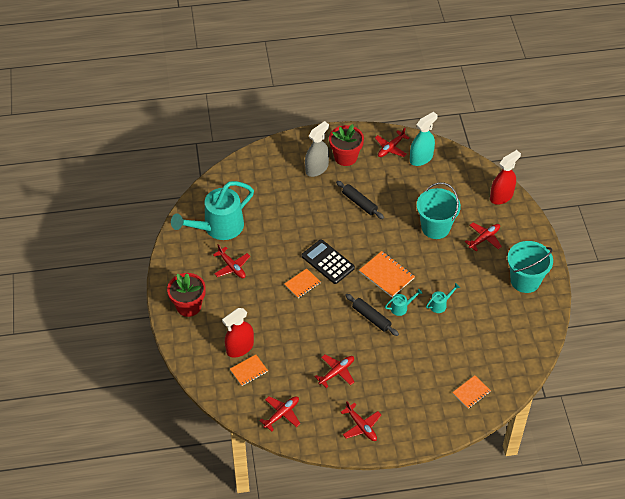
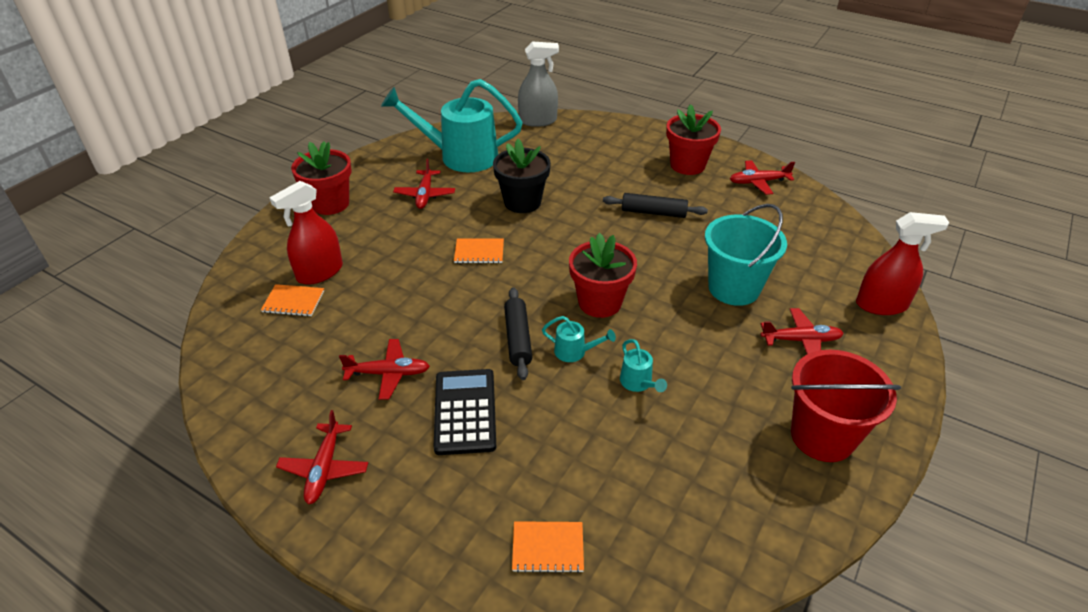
camera: 40 degrees right, 10 degrees down
(240, 348) = (320, 272): red spray bottle -> red spray bottle turned 45 degrees counterclockwise
(282, 414) = (255, 376): red plane -> none
(288, 238) = (522, 202): none -> black flower pot
(317, 168) = (639, 159): grey spray bottle -> grey spray bottle (538, 121)
(328, 262) = (539, 248): black calculator -> black calculator (465, 411)
(359, 203) = (653, 212): black rolling pin -> black rolling pin turned 75 degrees counterclockwise
(386, 275) = (600, 302): orange notebook -> red flower pot
(421, 158) = (791, 209): turquoise spray bottle -> none
(440, 304) = (638, 383): turquoise watering can -> turquoise watering can turned 60 degrees clockwise
(525, 280) = (822, 436): turquoise bucket -> red bucket

